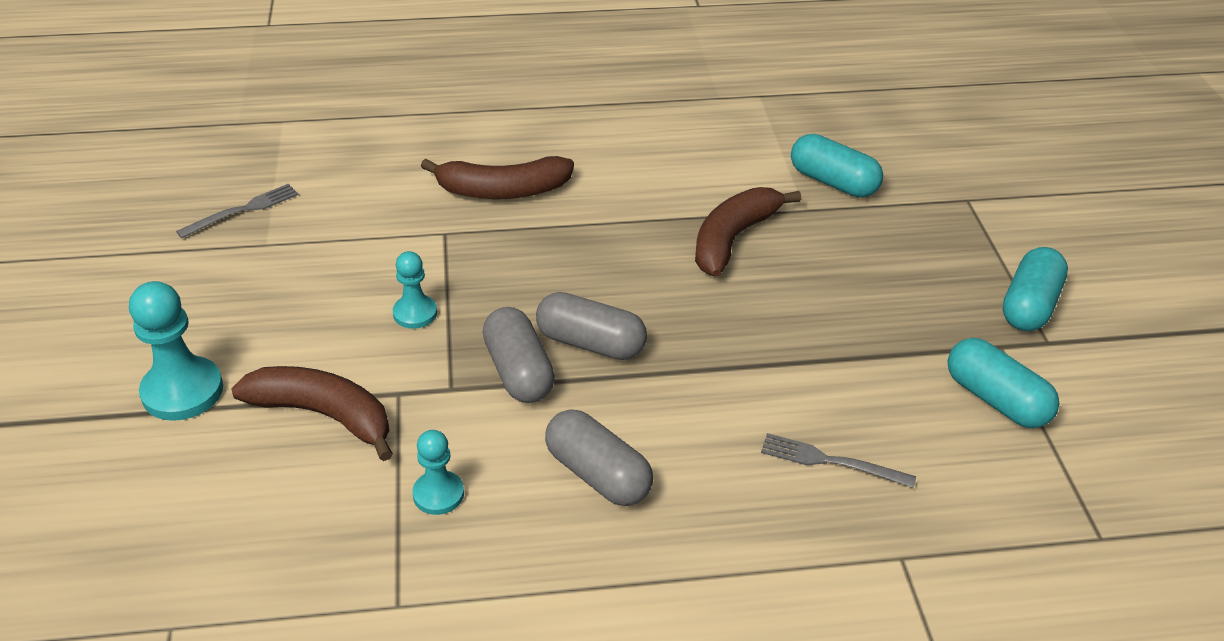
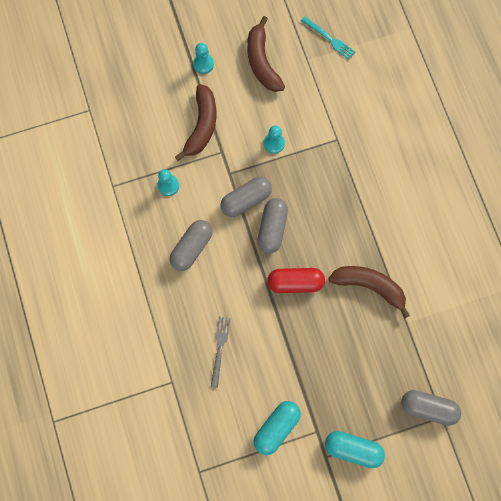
camera: 80 degrees right, 35 degrees up
(182, 391) = (203, 64): turquoise pawn -> turquoise pawn, size x0.60
(242, 210) = (329, 39): grey fork -> turquoise fork
(502, 190) = (379, 158): brown banana -> brown banana (262, 62)
(708, 329) = (295, 282): none -> red capsule
(833, 182) = (437, 337): turquoise capsule -> none
(952, 210) = (427, 407): none -> grey capsule

